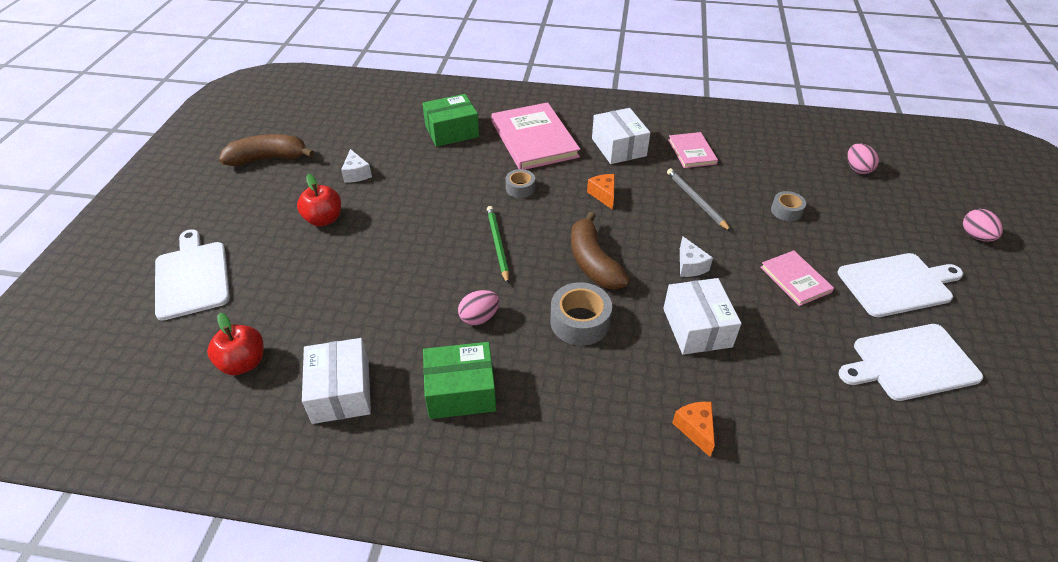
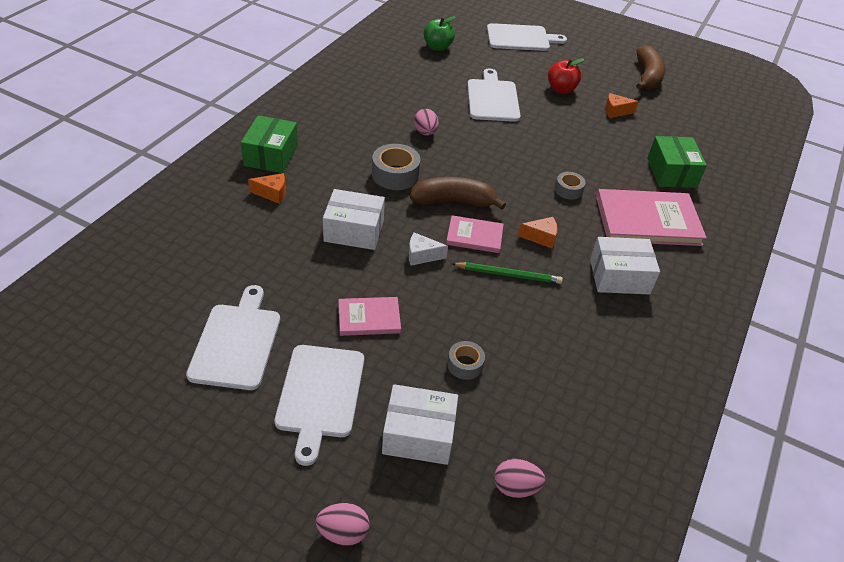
camera: 105 degrees right, 0 degrees up
(243, 363) = (437, 47): red apple -> green apple
(341, 391) = (396, 73): white box -> white box (418, 435)
(356, 174) = (615, 111): white cheese -> orange cheese
(371, 273) = (492, 99): none -> white cutting board
(461, 391) = (368, 112): green box -> green box (271, 155)
(497, 244) = (498, 159): green pencil -> green pencil (508, 274)
(692, 152) = (596, 333): pink book -> pink book (474, 236)
(696, 200) = (509, 299): grey pencil -> none

